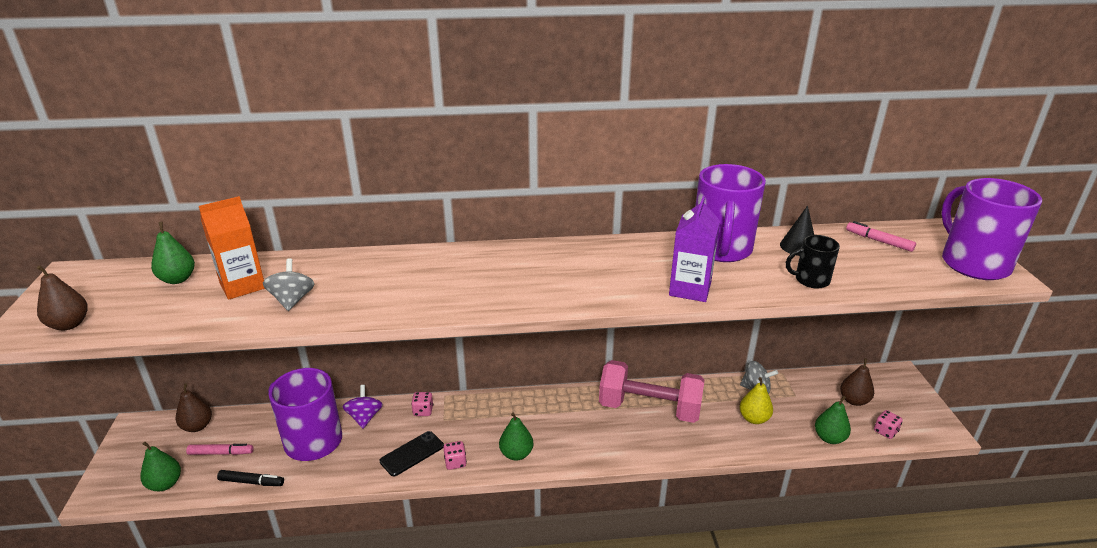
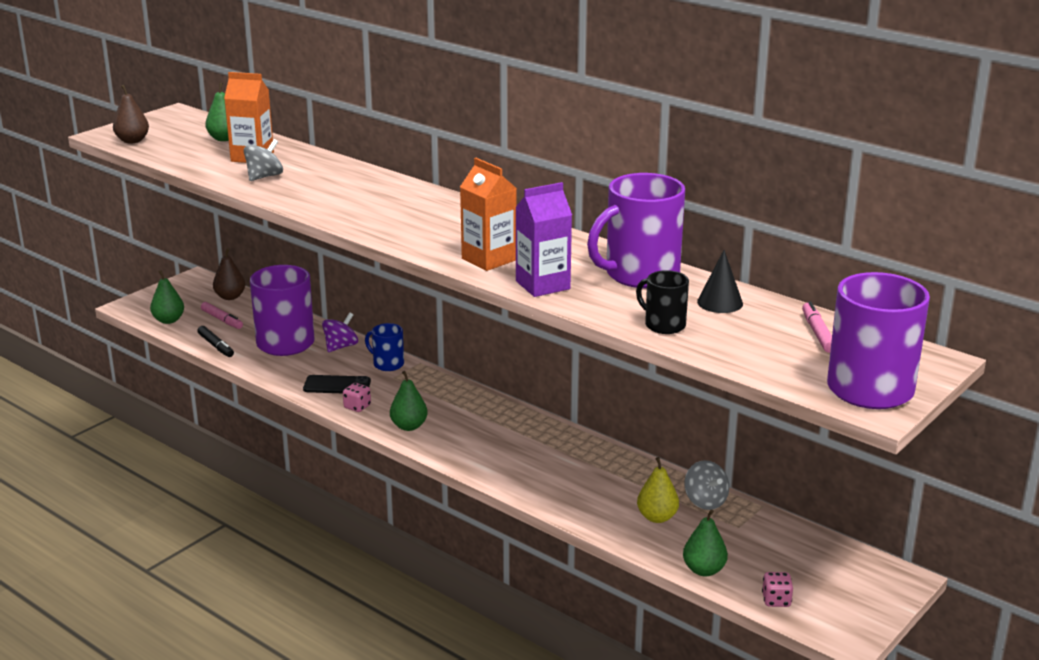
camera: 45 degrees right, 5 degrees down
(423, 411) = (387, 364): pink dice -> blue mug
(616, 287) = (489, 259): none -> orange carton
(649, 408) = (572, 458): pink dumbbell -> none
(854, 400) = (795, 564): brown pear -> none

